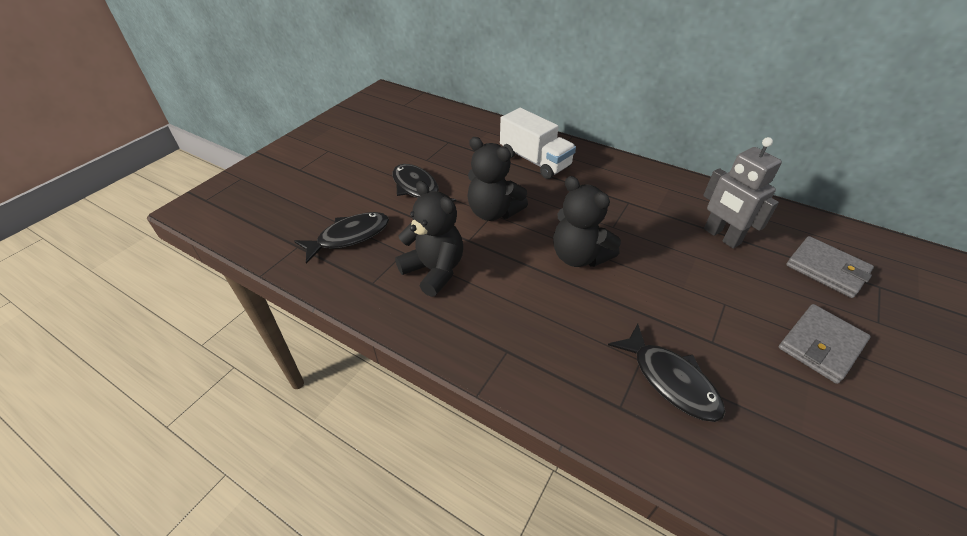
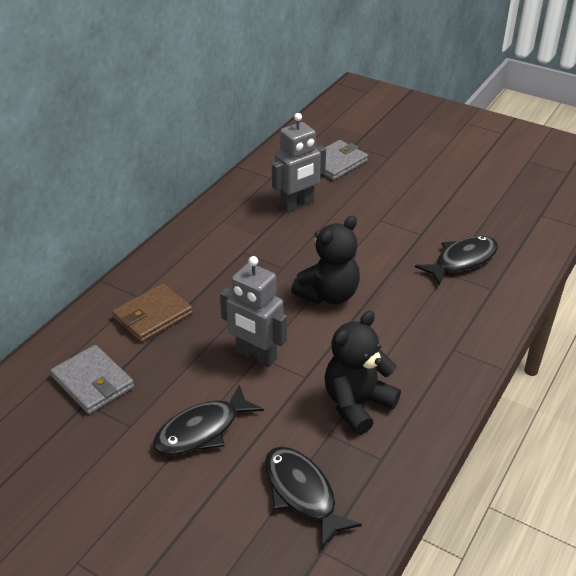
camera: 90 degrees left, 5 degrees down
(493, 212) = (256, 356): black teddy bear -> grey robot
(535, 161) = (153, 316): white truck -> brown wallet
(821, 345) = (415, 186): grey wallet -> grey wallet (93, 382)

